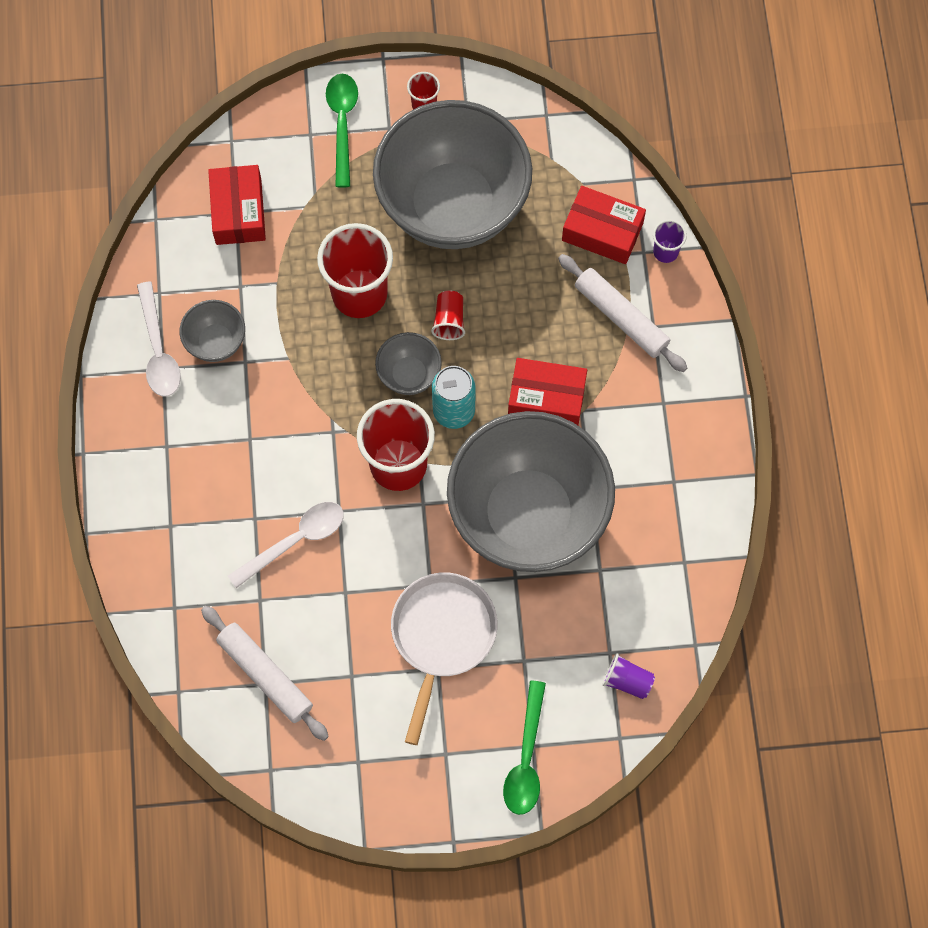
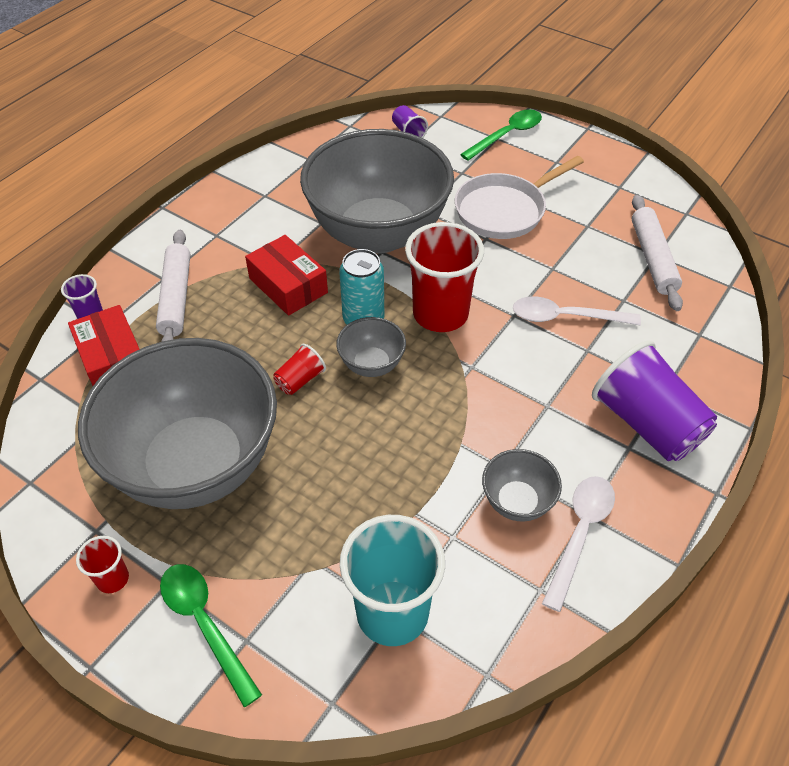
camera: 140 degrees left, 20 degrees down
(165, 478) = (647, 424): none -> purple cup
(238, 211) = (392, 613): red box -> turquoise cup
(342, 124) = (205, 624): green spoon -> green spoon turned 105 degrees clockwise
(359, 294) = (350, 451): red cup -> none

